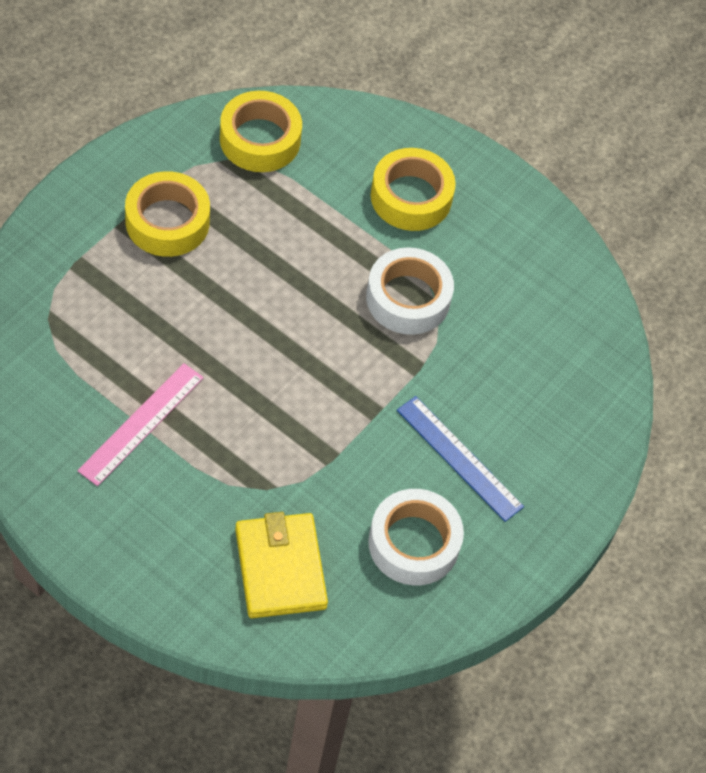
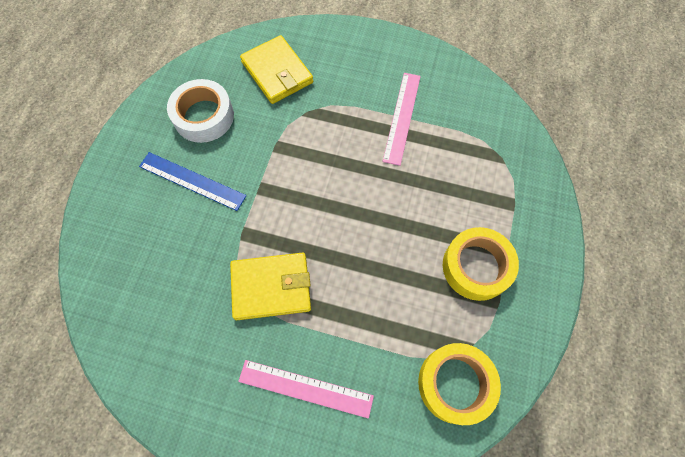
camera: 165 degrees right, 10 degrees up
(408, 298) = (271, 287): white tape -> yellow wallet
(411, 197) = (305, 388): yellow tape -> pink ruler

